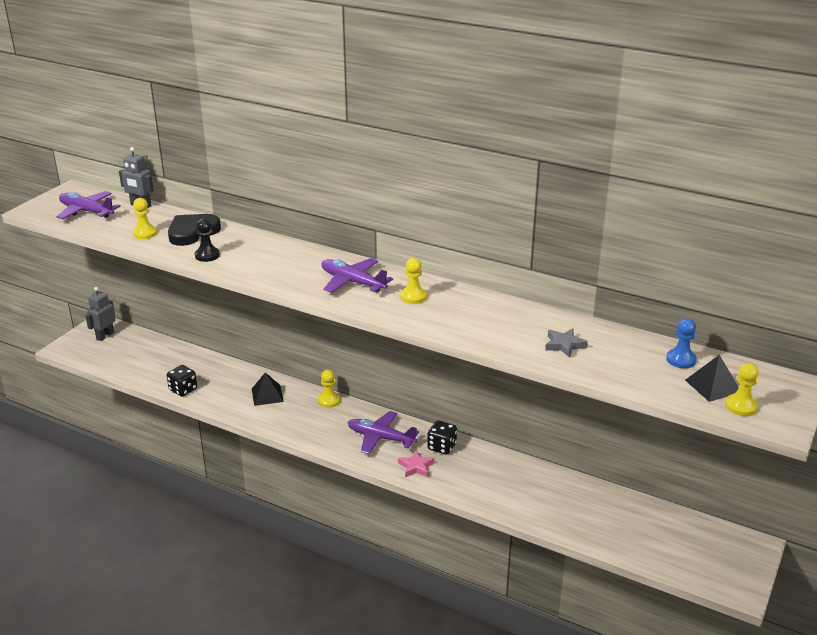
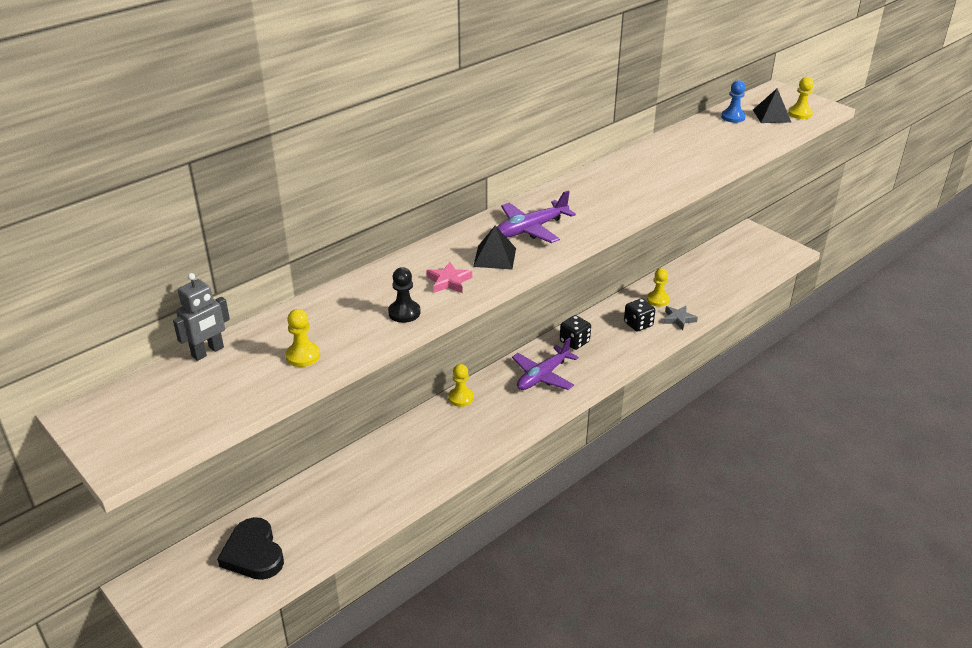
camera: 70 degrees left, 5 degrees up
(86, 211) = (182, 404): purple plane -> none
(105, 336) = (178, 582): grey robot -> none
(183, 389) = (368, 514): black dice -> black dice (638, 324)
(192, 232) = (331, 317): black heart -> black heart (253, 553)
(267, 395) = (423, 442): black pyramid -> black pyramid (494, 257)
(413, 297) = (578, 203): yellow pawn -> yellow pawn (658, 300)
(416, 467) = (597, 364): pink star -> pink star (449, 281)
(564, 345) = (695, 154): grey star -> grey star (678, 319)

